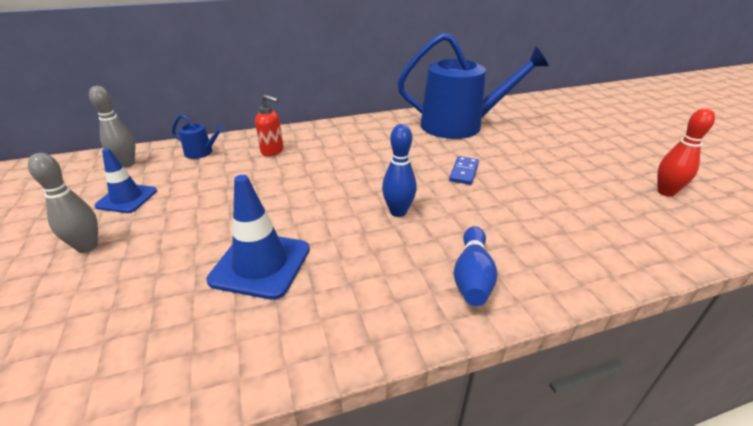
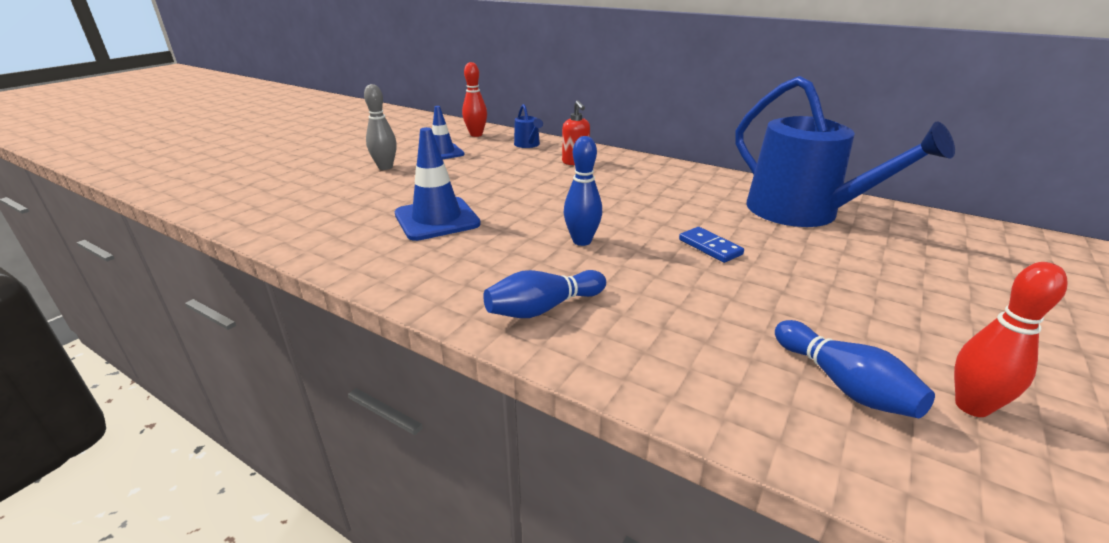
camera: 50 degrees right, 5 degrees down
(127, 164) = (476, 134): grey bowling pin -> red bowling pin
(464, 172) = (710, 247): blue domino -> blue domino turned 75 degrees clockwise
(632, 213) = (843, 384): none -> blue bowling pin

